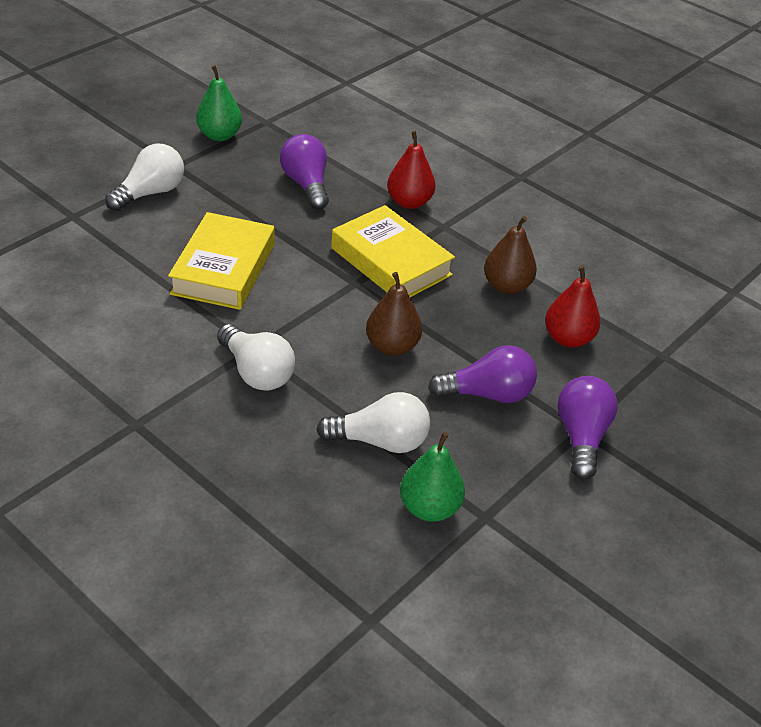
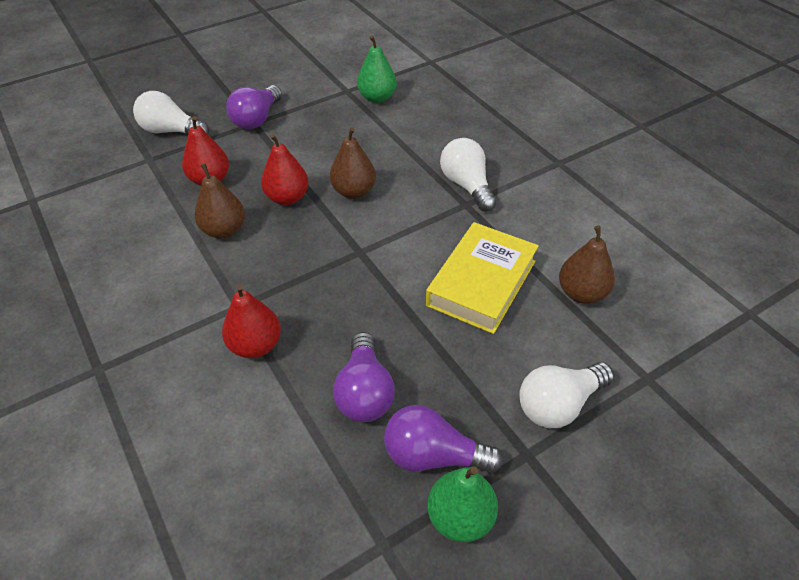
camera: 160 degrees left, 5 degrees up
(122, 271) = (582, 293): none -> brown pear
(380, 441) = (391, 132): white light bulb -> white light bulb (171, 131)
(391, 261) = (315, 270): yellow book -> none
(464, 329) = (287, 198): none -> red pear
(487, 394) = (301, 150): purple light bulb -> purple light bulb (433, 456)

